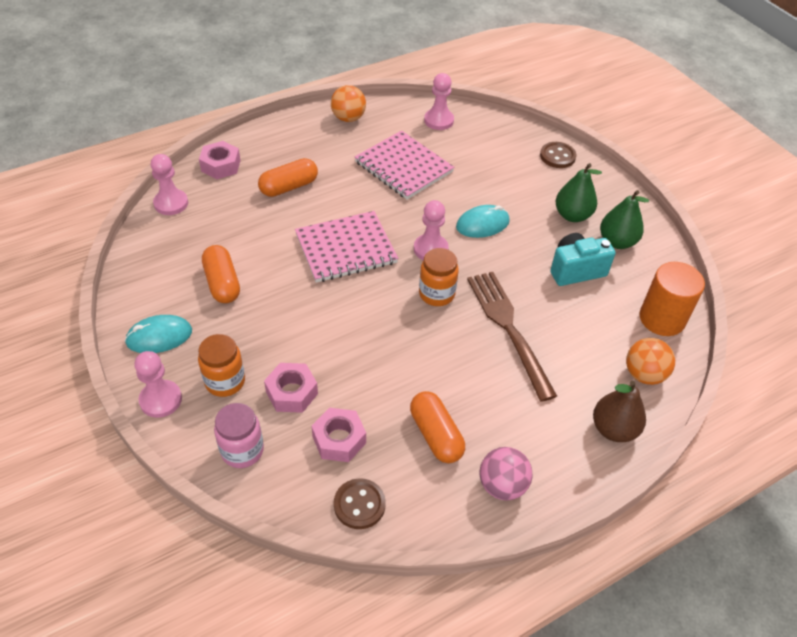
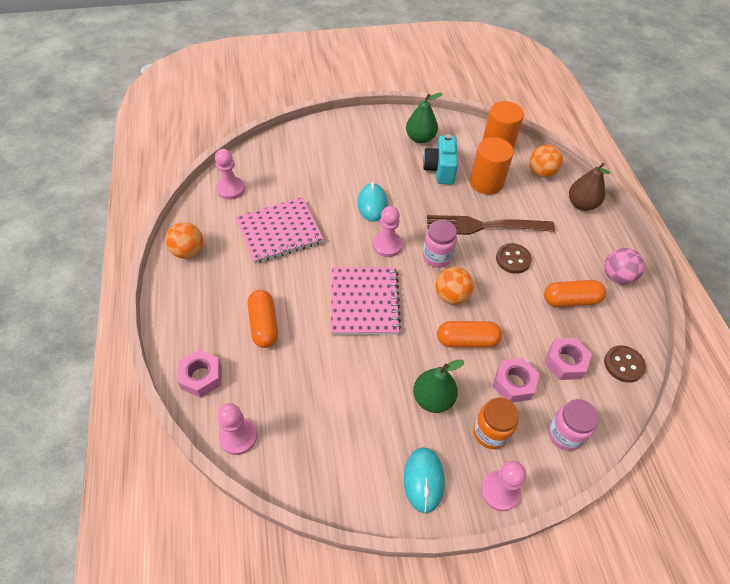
camera: 70 degrees left, 5 degrees up
(222, 283) = (372, 410): orange capsule -> orange capsule (467, 340)
(387, 317) = (451, 296): none -> orange ball
(436, 294) = (437, 257): orange jar -> pink jar
(557, 156) = (316, 134): brown button -> brown button (513, 259)
(572, 215) = (384, 151): green pear -> green pear (433, 399)
(584, 318) = (486, 182): none -> orange cylinder

